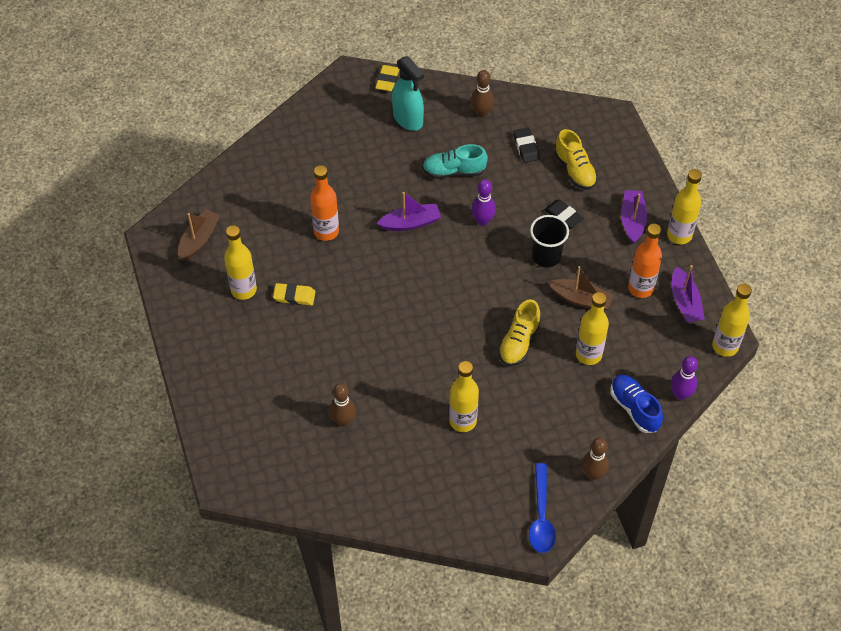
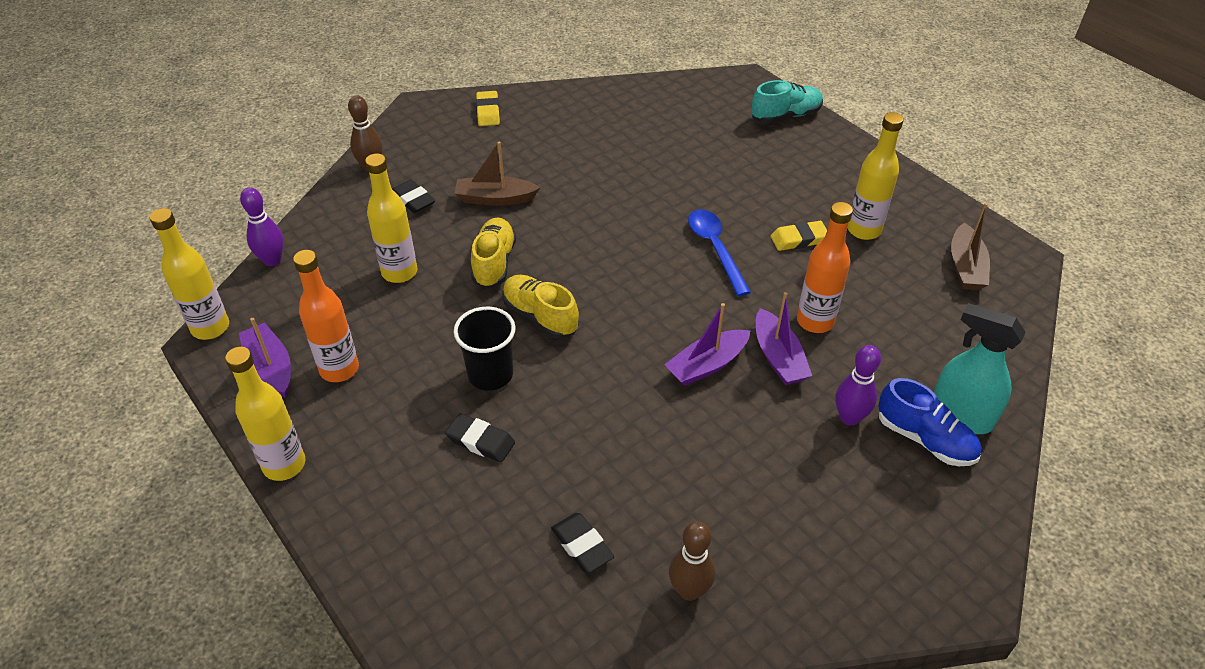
camera: 160 degrees right, 10 degrees down
(343, 421) = (662, 146): brown bowling pin -> none
(387, 80) = (895, 605): yellow eraser -> yellow eraser (488, 112)
(408, 119) = (810, 535): turquoise spray bottle -> turquoise spray bottle (960, 416)
(454, 171) = (684, 463): turquoise shoe -> turquoise shoe (785, 116)
(462, 421) = (532, 176): yellow bottle -> none
(482, 221) = (603, 398): purple bowling pin -> purple bowling pin (849, 418)
(541, 516) = (419, 125): blue spoon -> blue spoon (715, 249)
(565, 424) = (413, 200): none -> black eraser
(574, 170) = (483, 527): yellow shoe -> yellow shoe (540, 316)
(581, 299) = (424, 332): brown boat -> brown boat (495, 199)
(632, 220) = (366, 467): purple boat -> purple boat (778, 357)
(634, 408) = (330, 233): blue shoe -> blue shoe (925, 439)

